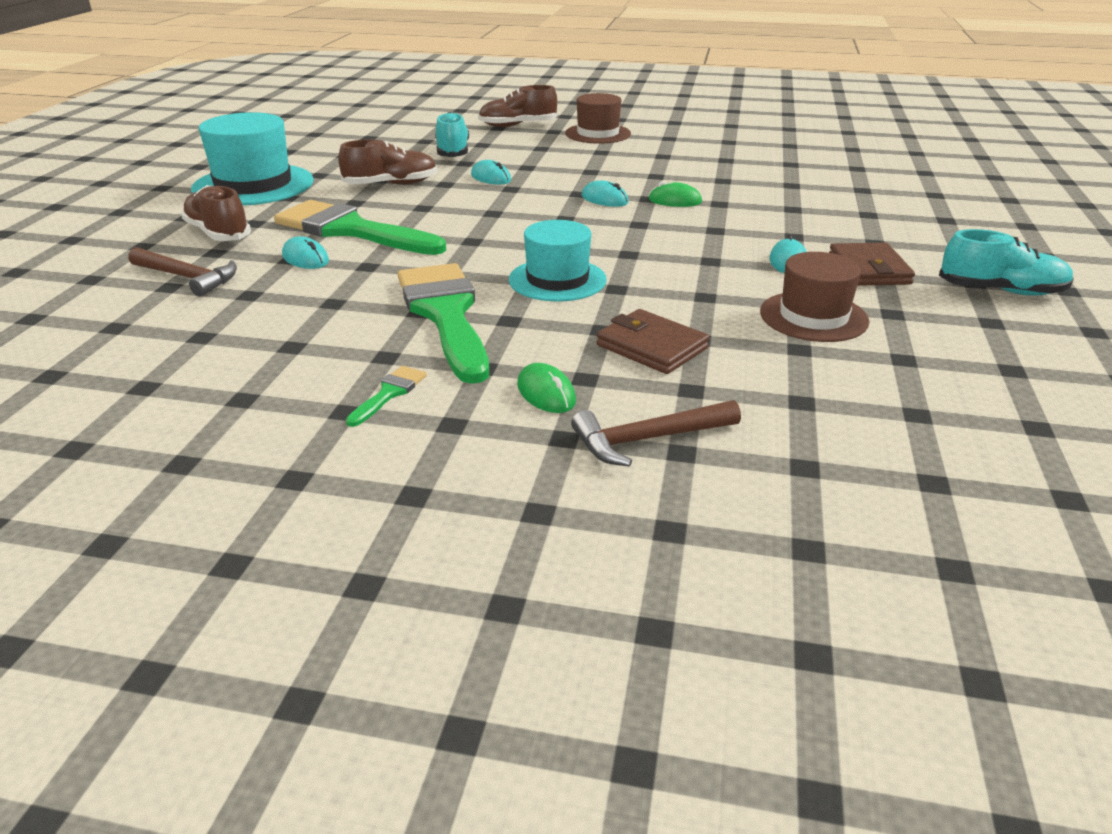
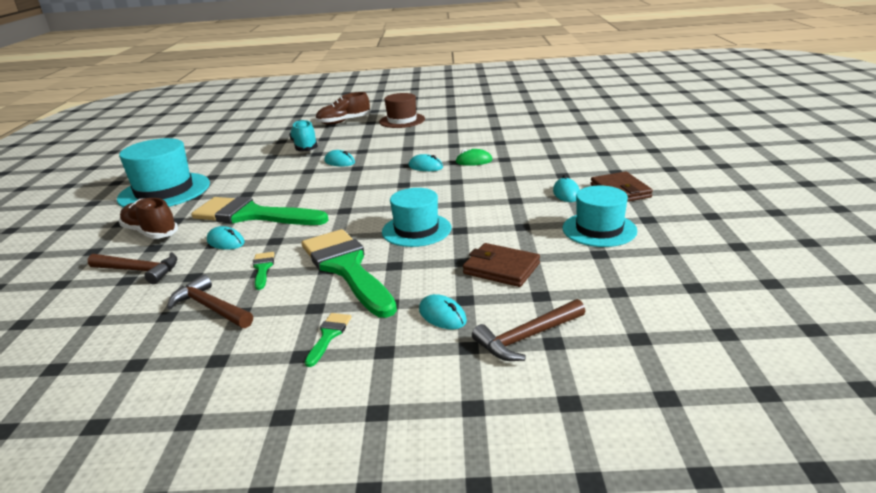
camera: 10 degrees left, 5 degrees down
(257, 335) = (210, 308): none -> brown hammer
(339, 298) = (263, 268): none -> green brush
(391, 184) = (269, 177): brown shoe -> none
(546, 393) = (442, 315): green mouse -> turquoise mouse
(813, 316) = (599, 229): brown hat -> turquoise hat
(1001, 291) = (708, 193): turquoise shoe -> none

